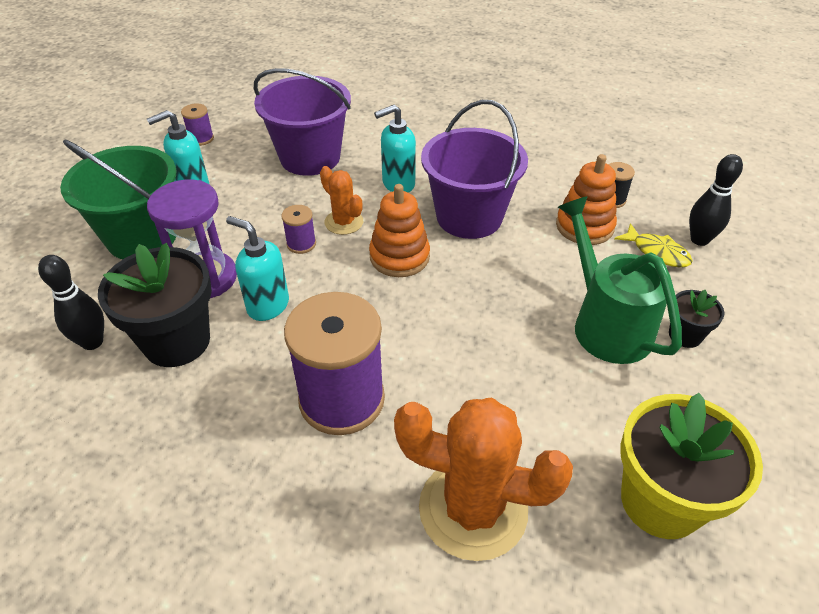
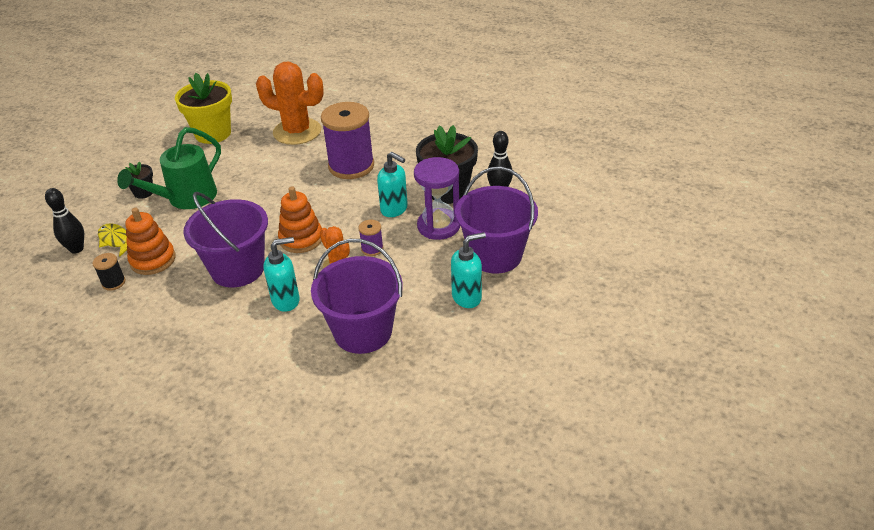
camera: 175 degrees left, 5 degrees down
(142, 237) = (495, 255): green bucket -> purple bucket
(201, 139) = (475, 358): purple spool -> none
(605, 323) = (185, 199): green watering can -> green watering can turned 60 degrees clockwise

